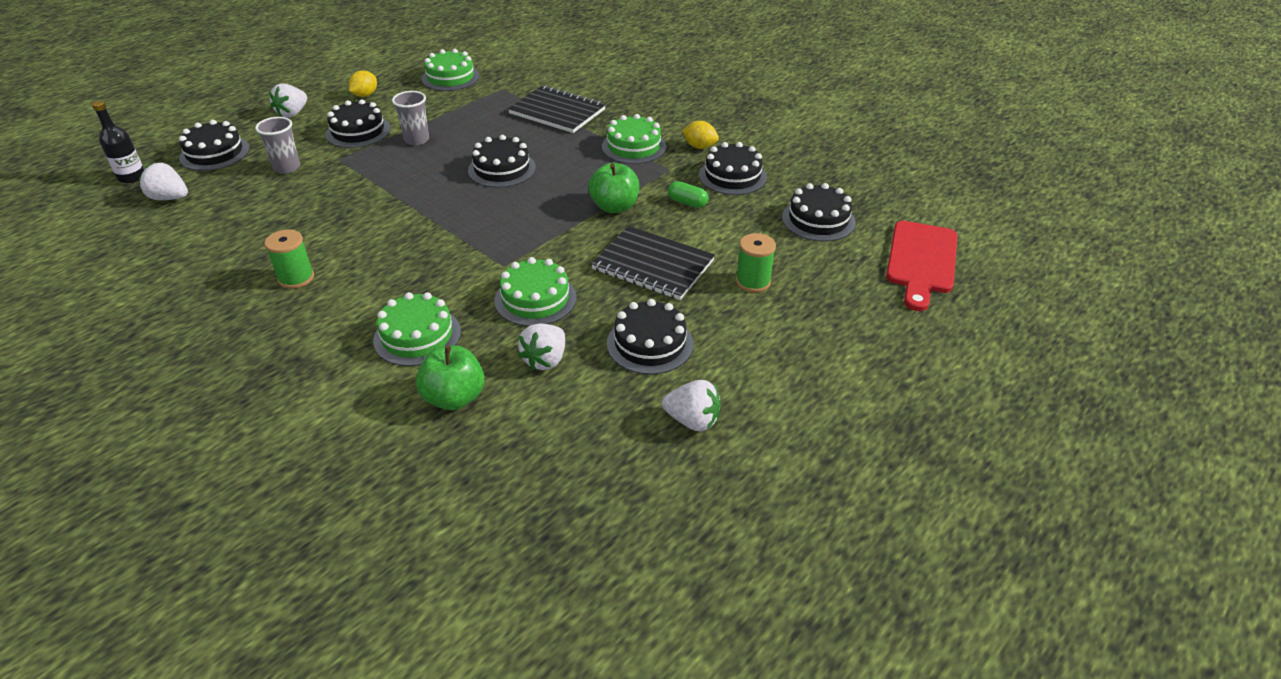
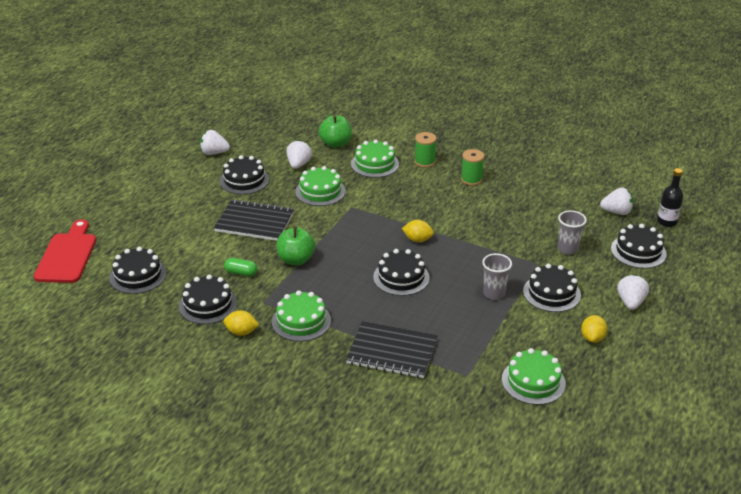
camera: 165 degrees right, 5 degrees down
(449, 206) = (417, 240): none -> yellow lemon
(753, 282) = (186, 222): green spool -> green spool (424, 162)

